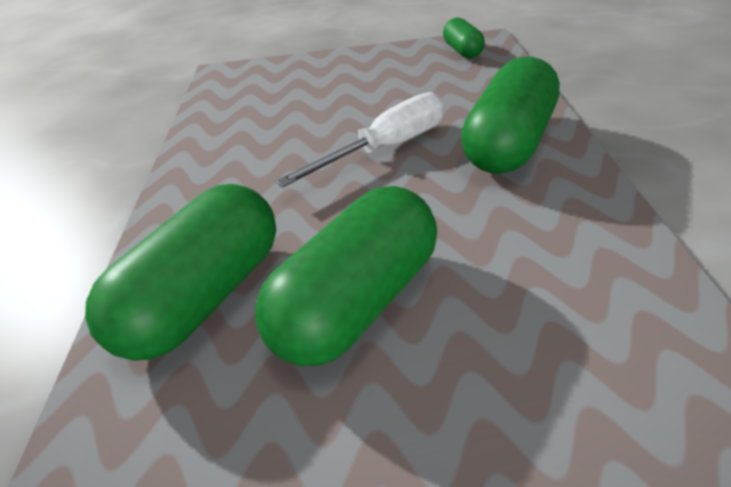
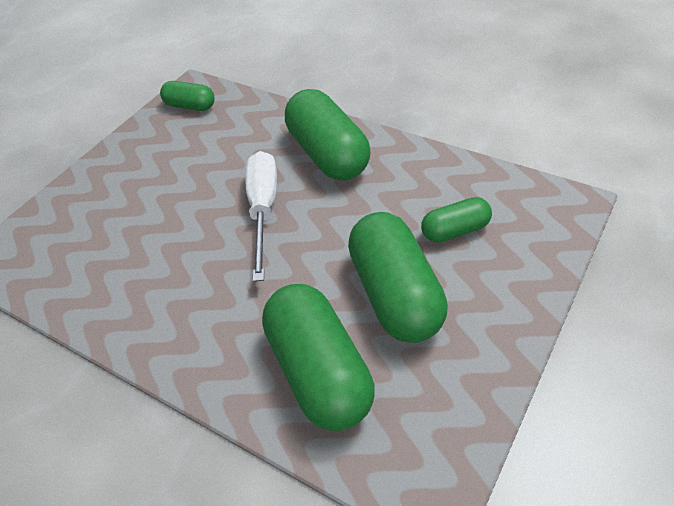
camera: 55 degrees left, 5 degrees up
(517, 303) = (455, 231): none -> green capsule

